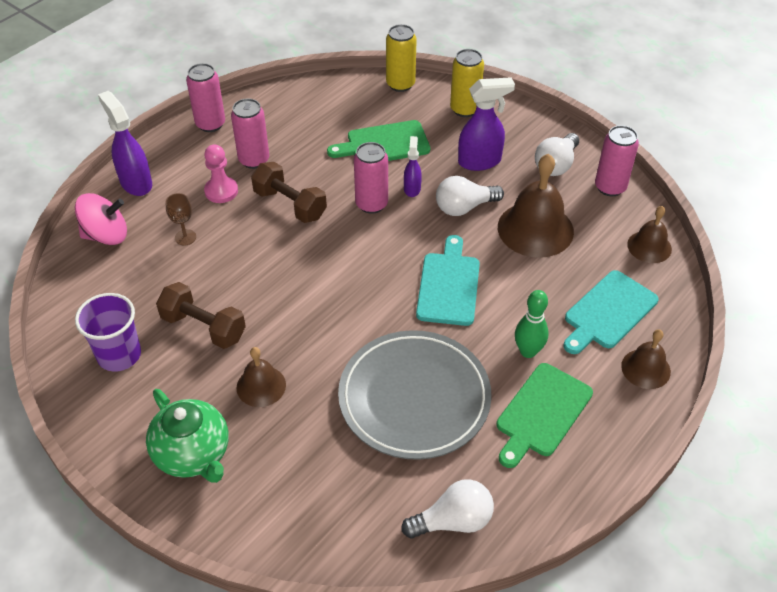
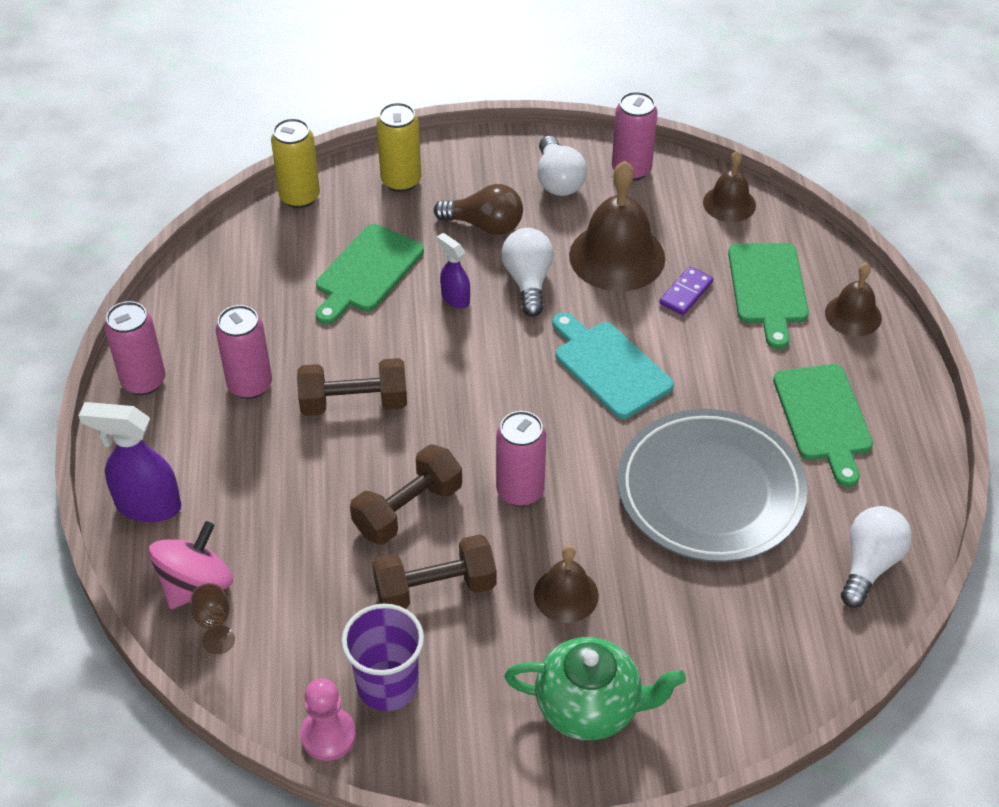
camera: 45 degrees left, 0 degrees up
(185, 237) = (289, 519): brown goblet -> brown goblet (218, 640)
(221, 191) = (260, 443): pink pawn -> pink pawn (328, 735)
(244, 277) = (408, 509): none -> brown dumbbell
(371, 204) = (436, 342): pink can -> pink can (520, 491)
(464, 207) = (528, 281): white light bulb -> white light bulb turned 150 degrees clockwise
(480, 161) = (484, 225): purple spray bottle -> brown light bulb
(528, 351) = (748, 373): green bowling pin -> none
(550, 278) = (686, 293): none -> purple domino
(608, 312) = (768, 288): turquoise cutting board -> green cutting board

